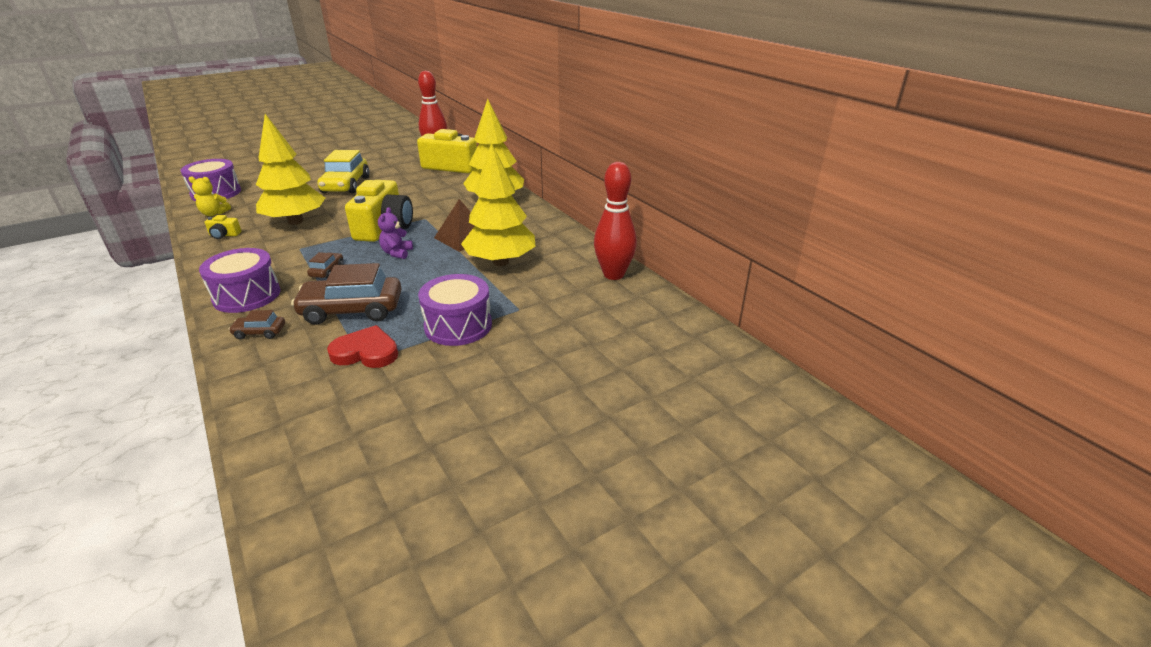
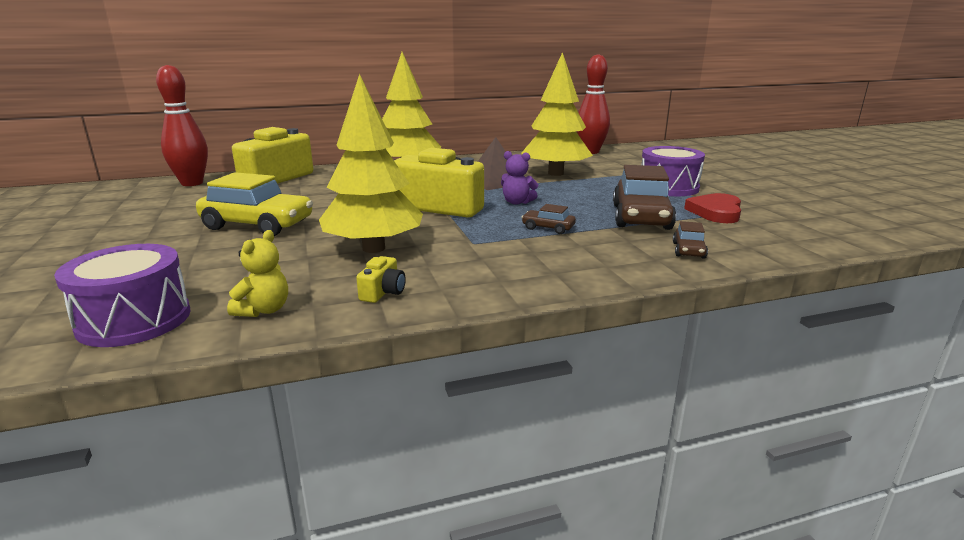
camera: 75 degrees left, 10 degrees down
(247, 295) = (602, 262): purple drum -> none

